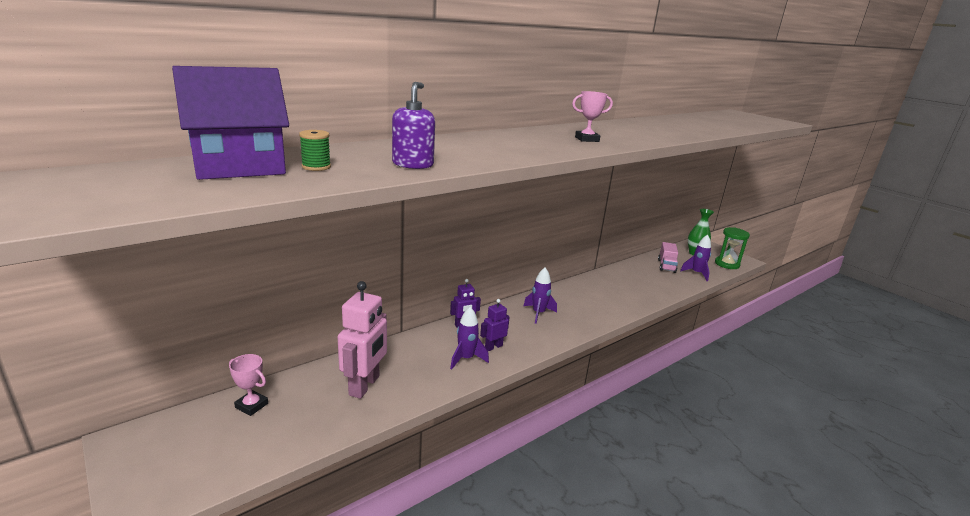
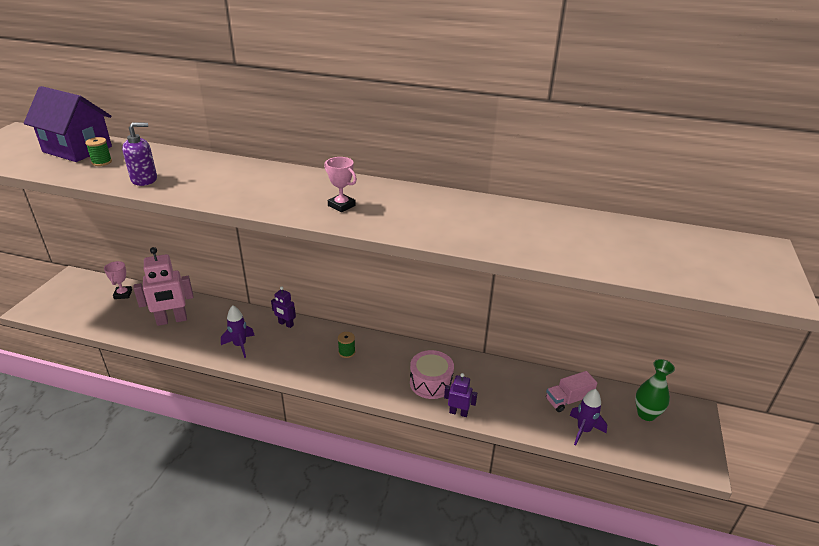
camera: 55 degrees right, 10 degrees up
(493, 347) = (269, 351): purple robot -> purple robot (458, 412)
(538, 313) = (347, 352): purple rocket -> green spool
(610, 297) = (431, 383): none -> pink drum
(727, 264) = (658, 451): green hourglass -> none

